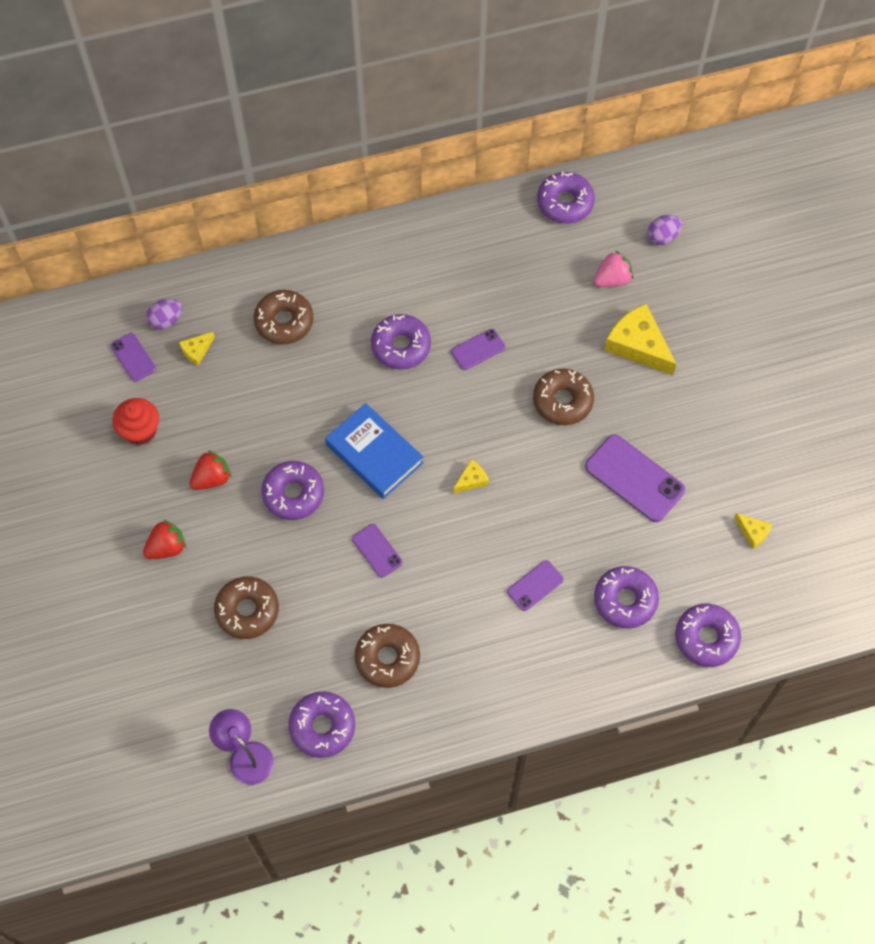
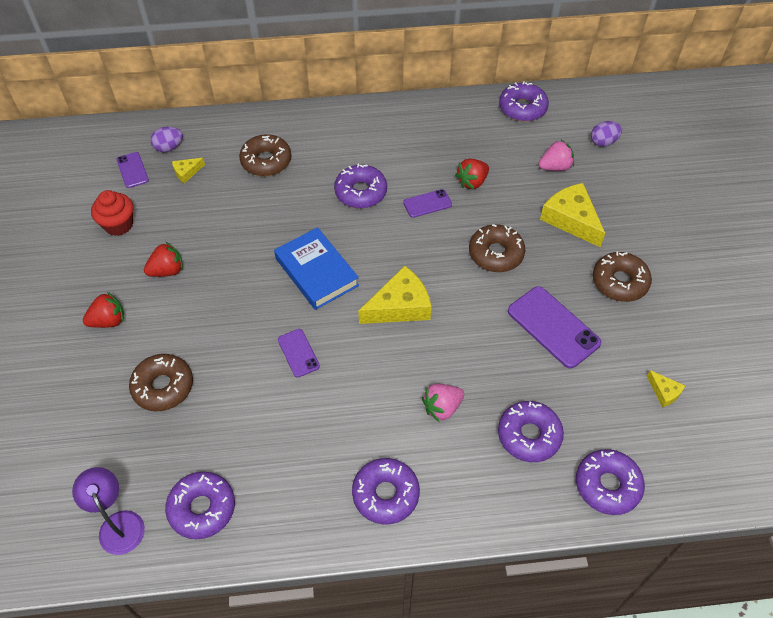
camera: 10 degrees right, 10 degrees down
(293, 494) = (235, 294): purple donut -> purple donut (385, 494)
(387, 658) = (283, 452): brown donut -> brown donut (619, 282)
(471, 480) = (400, 306): yellow cheese -> yellow cheese, size x2.06
(523, 313) = (472, 182): none -> red strawberry
(535, 586) = (442, 408): purple phone -> pink strawberry

